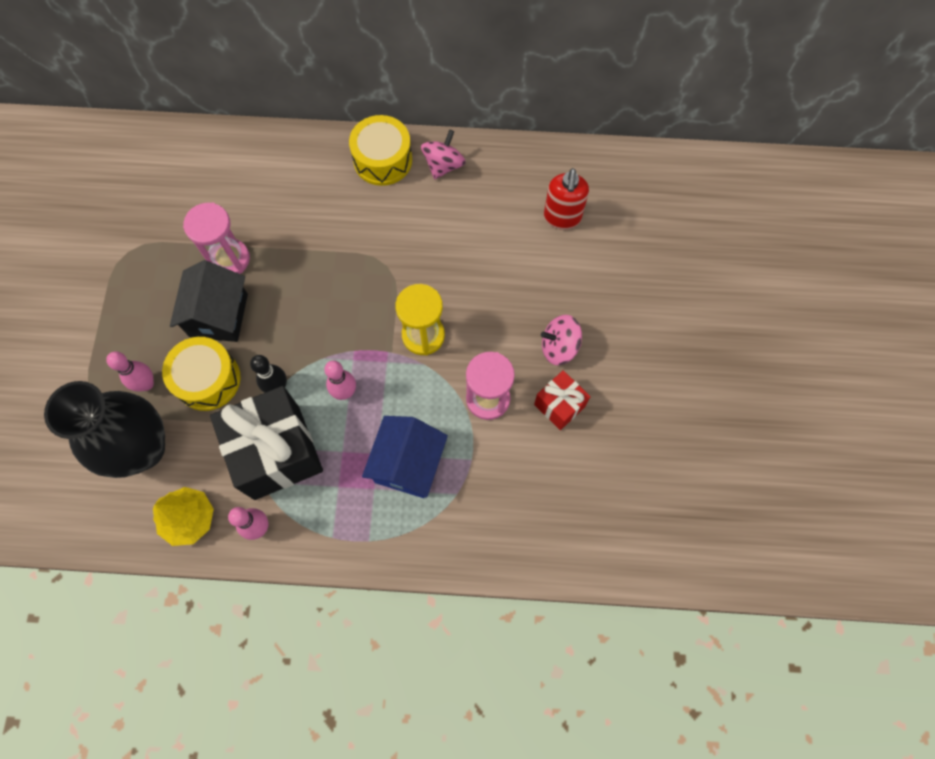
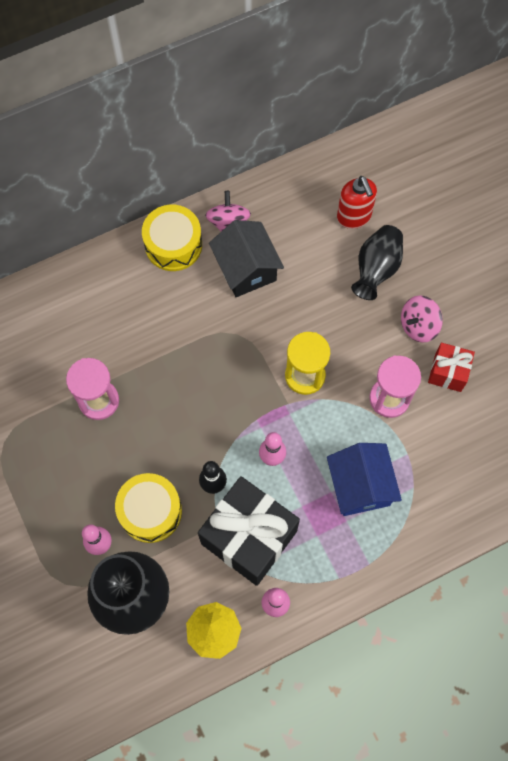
camera: 30 degrees left, 0 degrees up
(219, 315) = (122, 453): black house -> black house (246, 269)
(552, 275) = (376, 269): none -> black vase

